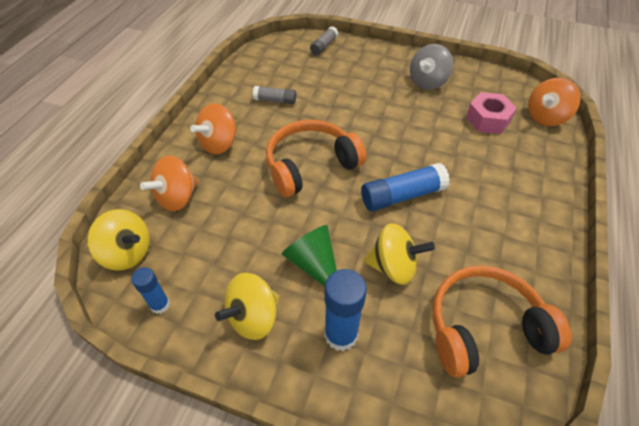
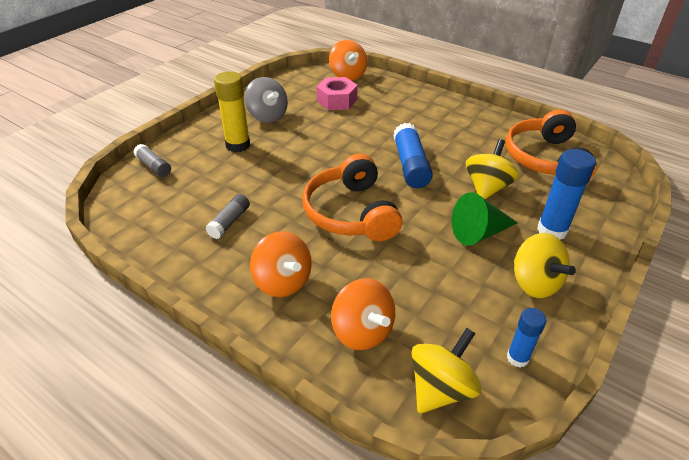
camera: 75 degrees left, 10 degrees down
(373, 77) = (238, 145): none -> yellow glue stick

